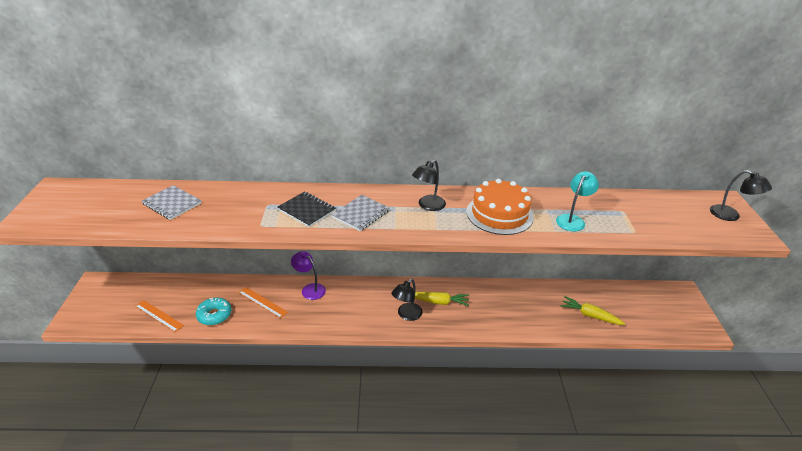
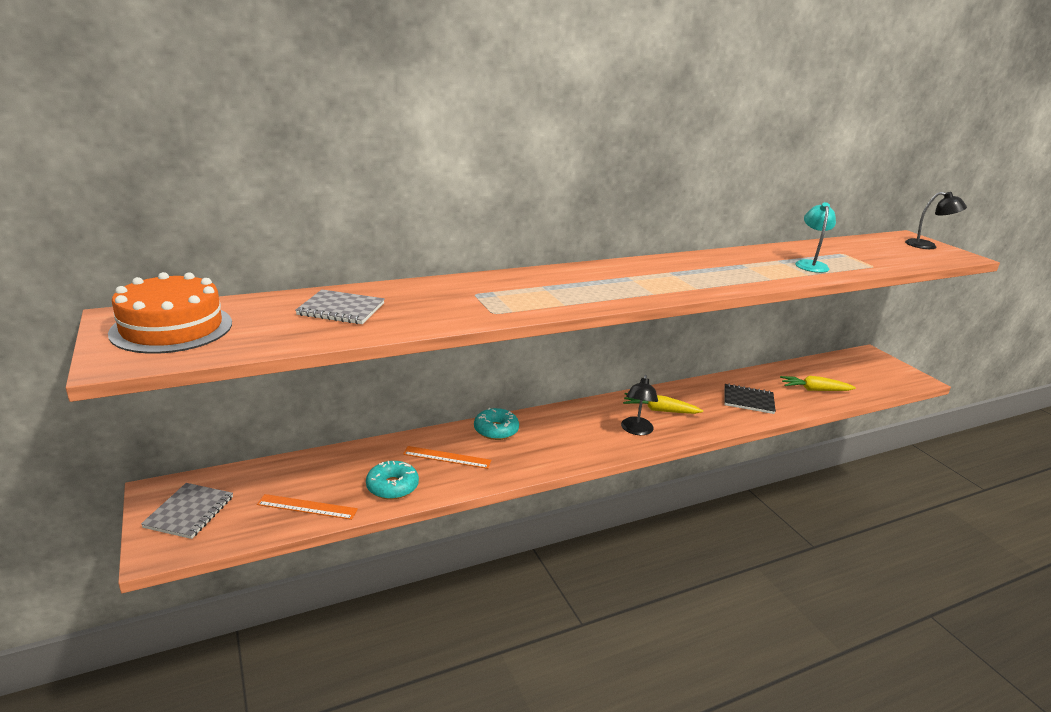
camera: 25 degrees left, 10 degrees down
(306, 210) = (532, 292): black notebook -> black notebook (748, 400)
(310, 289) = (496, 430): purple lamp -> turquoise donut
(361, 214) = (599, 287): grey notebook -> grey notebook (189, 512)
(428, 206) = (661, 272): black lamp -> none
(439, 302) = (659, 410): yellow carrot -> yellow carrot turned 150 degrees counterclockwise
(499, 214) = (740, 269): orange cake -> orange cake (172, 328)

